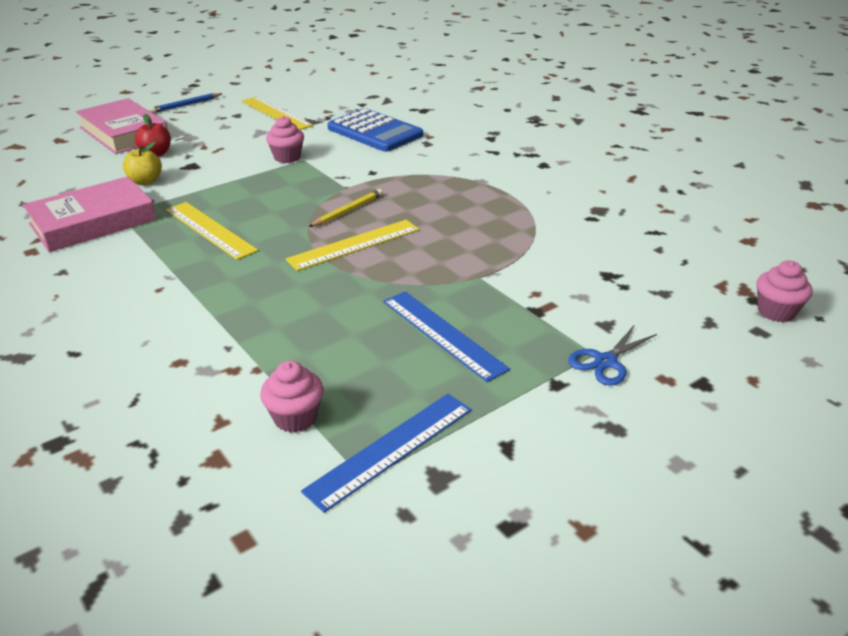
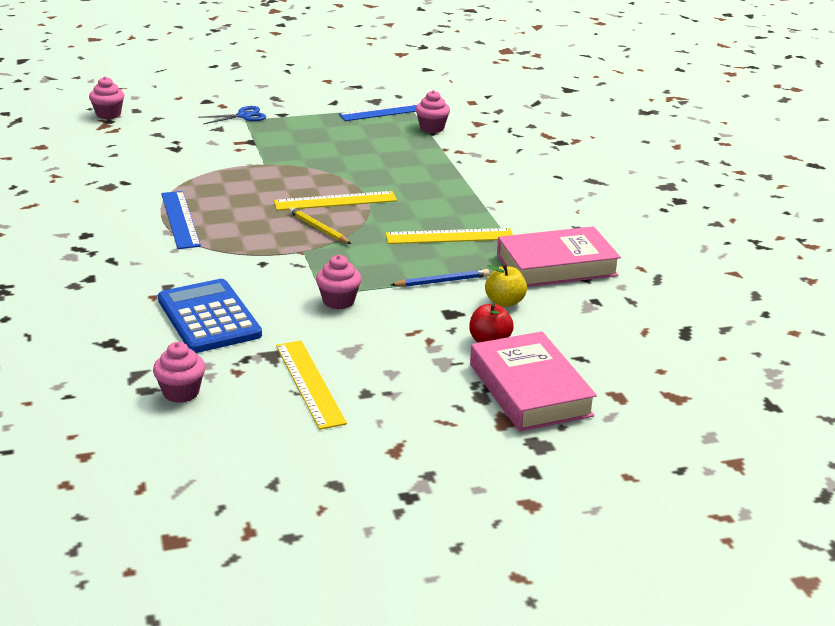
camera: 160 degrees left, 5 degrees down
(186, 105) = (434, 436): blue pencil -> blue pencil (442, 281)
(210, 230) = (449, 236): yellow ruler -> yellow ruler turned 75 degrees counterclockwise
(348, 211) = (318, 228): yellow pencil -> yellow pencil turned 75 degrees clockwise
(351, 98) = (181, 392): none -> pink cupcake
(443, 334) = (322, 142): blue ruler -> blue ruler (180, 219)

